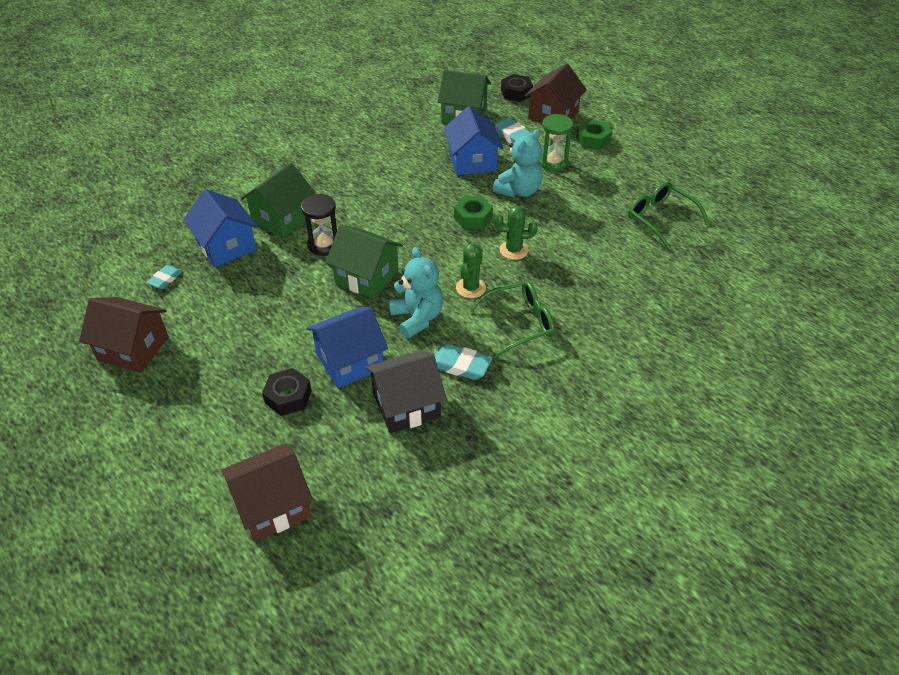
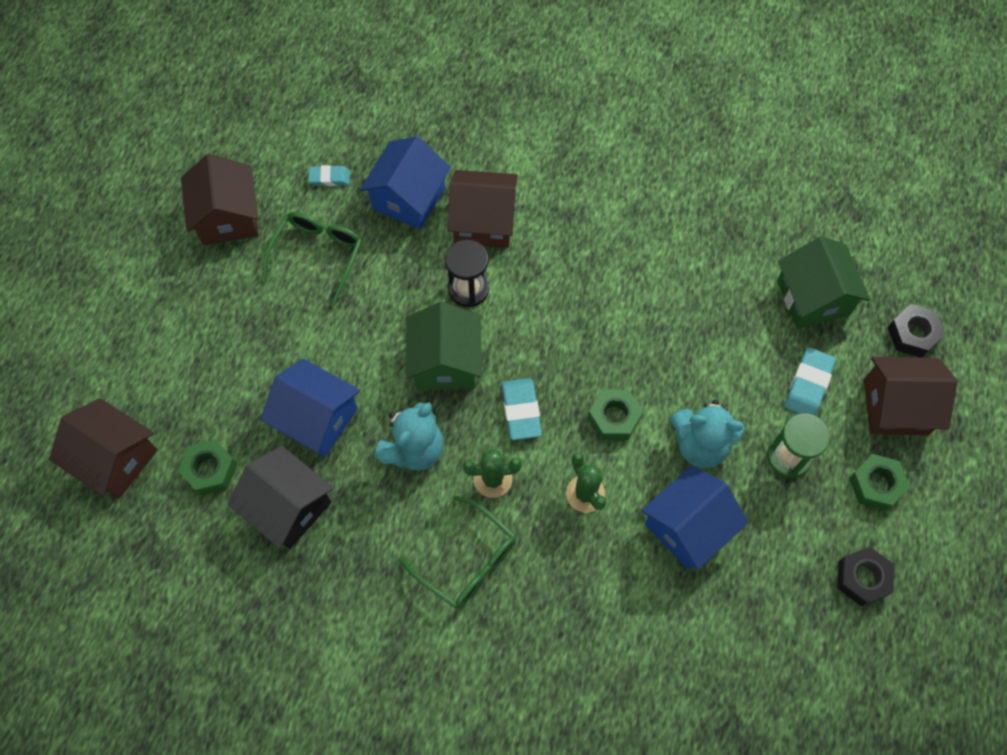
camera: 60 degrees right, 20 degrees up
(282, 219) = (483, 222): green house -> brown house
(288, 397) = (242, 391): black nut -> black nut (862, 578)
(337, 443) = (210, 470): none -> green nut
(460, 365) = (370, 530): turquoise eraser -> turquoise eraser (521, 411)
(472, 161) = (722, 359): blue house -> blue house (687, 527)
(660, 219) = (760, 645): green glasses -> green glasses (318, 255)

